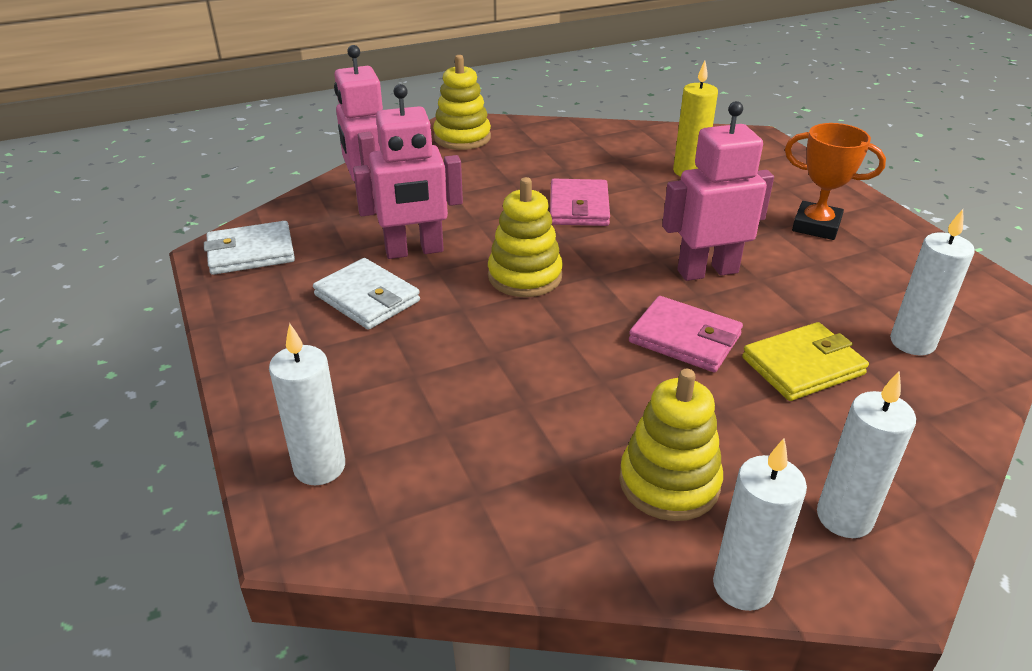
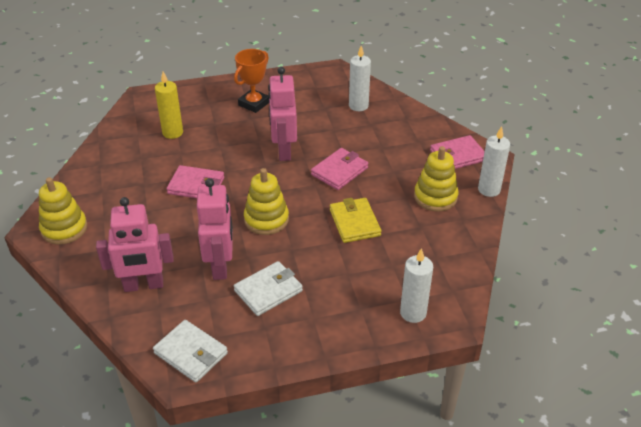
camera: 80 degrees left, 5 degrees up
(251, 252) = (191, 353): white wallet -> white wallet turned 45 degrees counterclockwise
(802, 366) = (368, 141): yellow wallet -> yellow wallet (354, 222)
(844, 517) = (458, 156): white candle -> pink wallet

